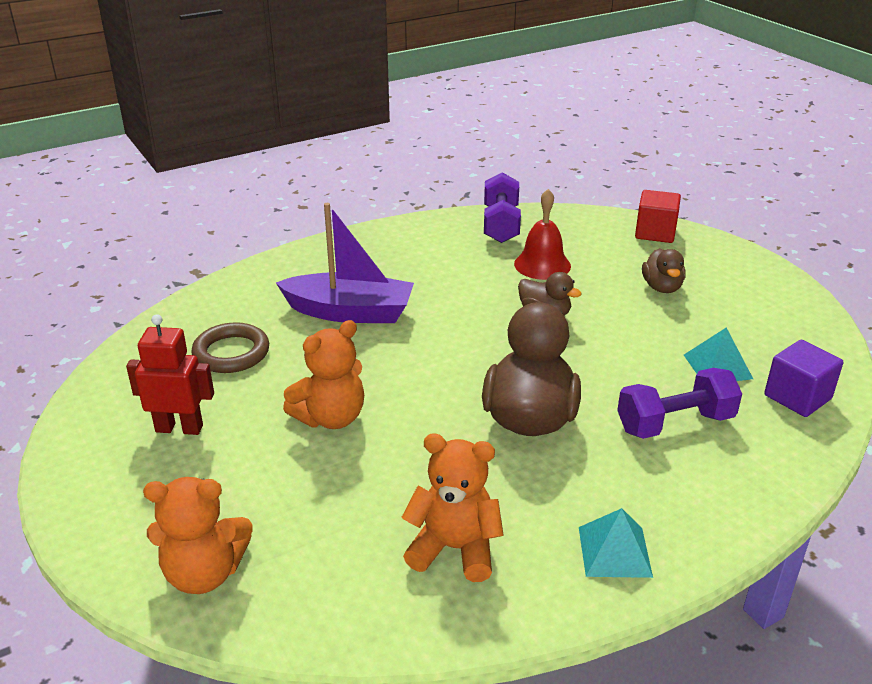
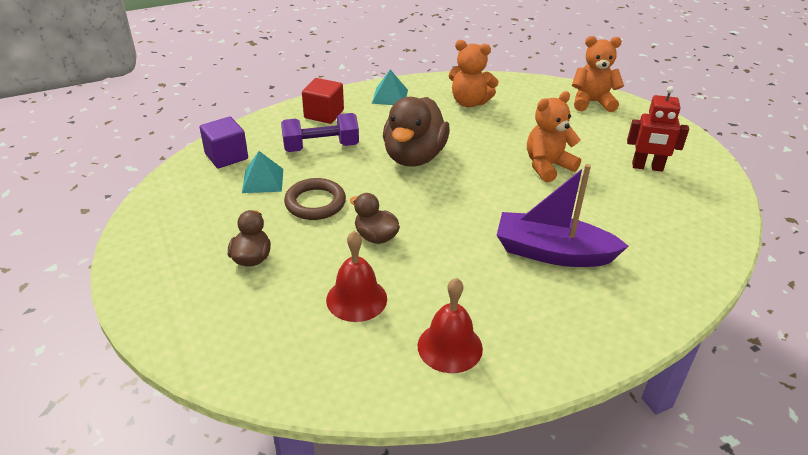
camera: 175 degrees left, 5 degrees up
(231, 353) = (641, 219): brown ring -> brown ring (315, 203)
(452, 241) = (450, 347): none -> red bell
(501, 225) = (384, 376): purple dumbbell -> none
(655, 233) = (201, 342): red cube -> red cube (324, 114)

